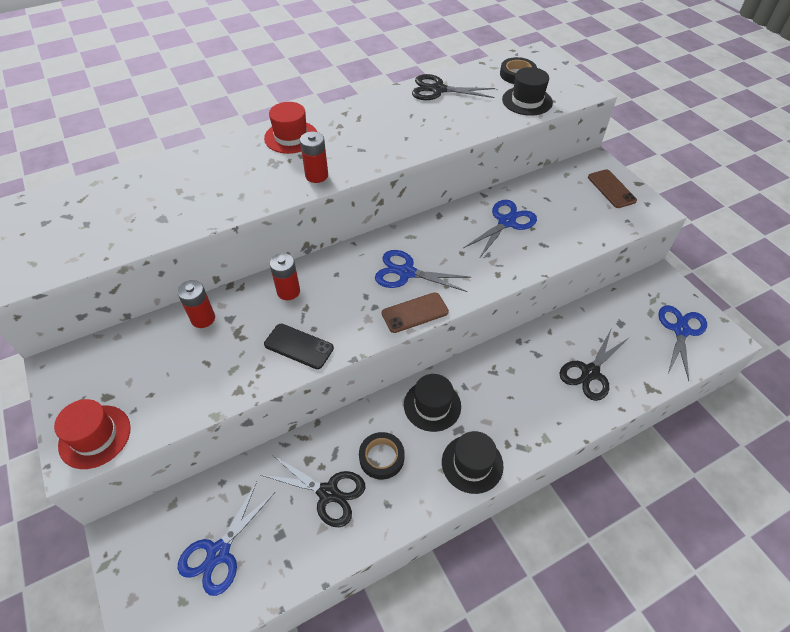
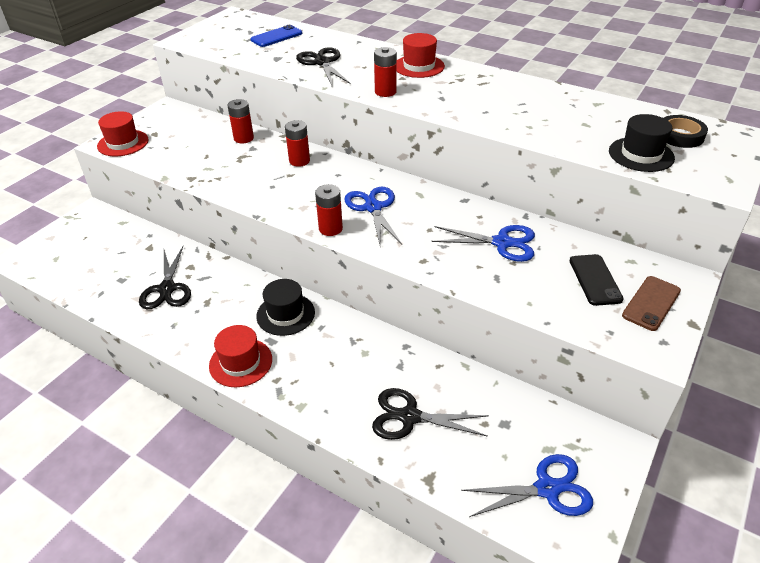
camera: 60 degrees right, 10 degrees down
(108, 200) = (276, 36): none -> blue phone
(218, 553) = (95, 258): blue scissors -> none
(299, 346) = (249, 186): black phone -> black phone (595, 280)
(381, 457) = (214, 304): black tape -> none
(415, 313) = (330, 229): brown phone -> red battery
(438, 90) = (581, 103): black scissors -> black scissors (322, 62)
(472, 463) = (241, 362): black hat -> red hat

